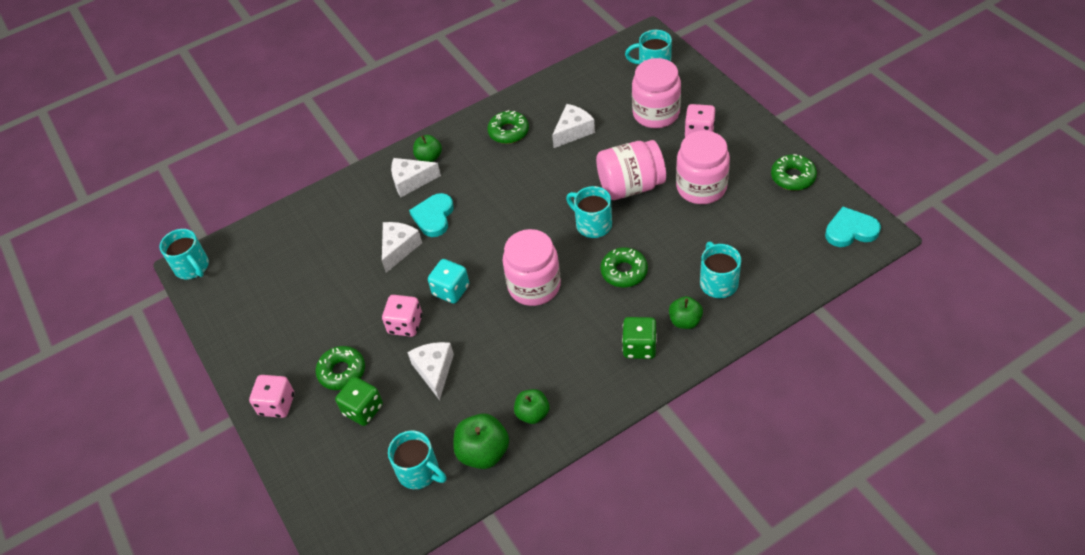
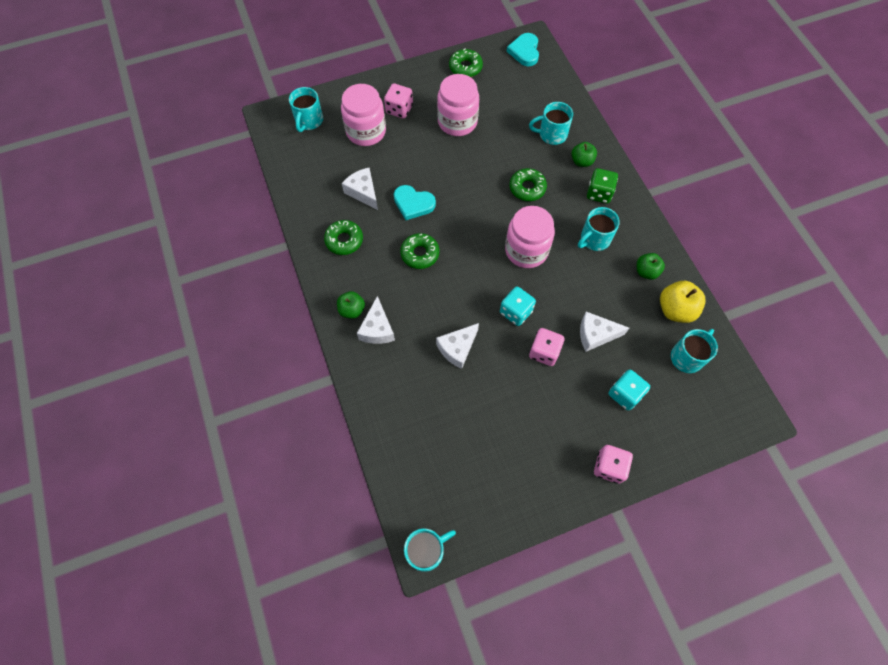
camera: 85 degrees left, 15 degrees up
(342, 372) = (584, 408): green donut -> green donut (420, 254)
(363, 410) = (625, 394): green dice -> turquoise dice
(399, 248) = (457, 348): white cheese -> white cheese turned 75 degrees counterclockwise
(434, 217) = (428, 315): turquoise heart -> turquoise heart (413, 204)
(483, 452) = (675, 309): green apple -> yellow apple
(592, 224) = (473, 199): turquoise mug -> turquoise mug (594, 239)
(630, 186) = (441, 165): pink jar -> none

